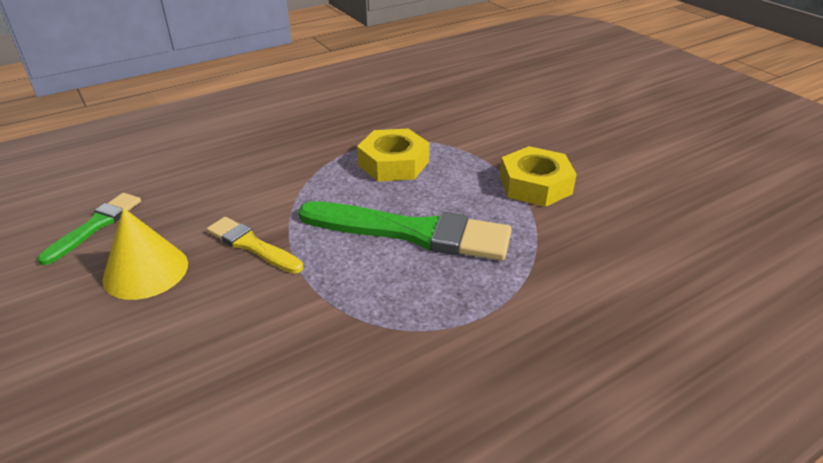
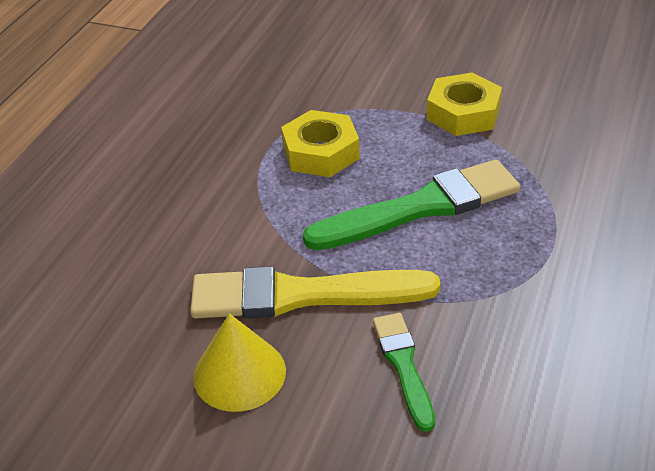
camera: 35 degrees left, 5 degrees up
(95, 226) = (118, 368): green brush -> green brush (403, 365)
(252, 245) = (302, 295): yellow brush -> yellow brush, size x1.85

